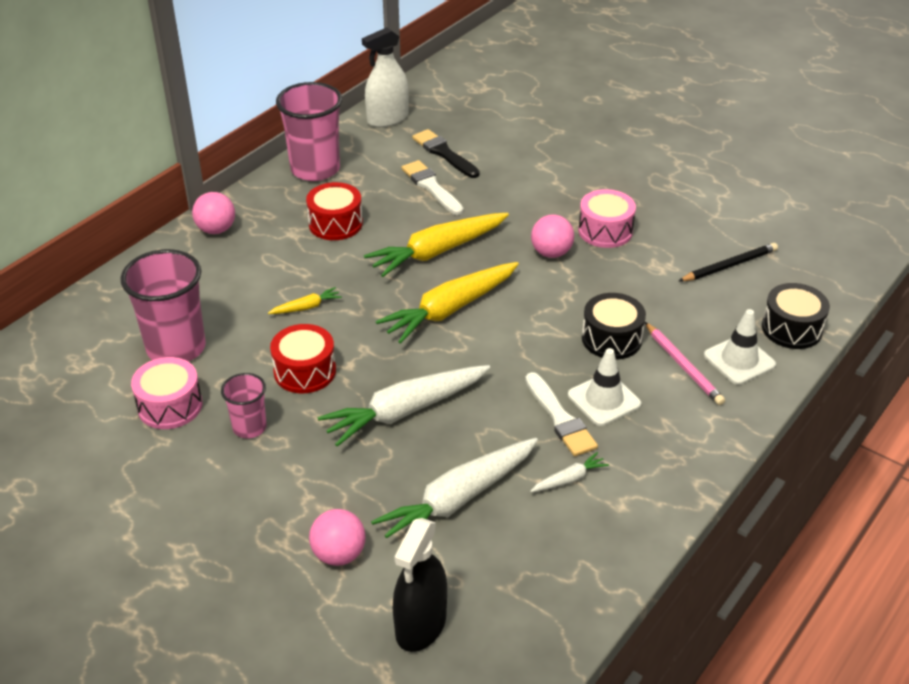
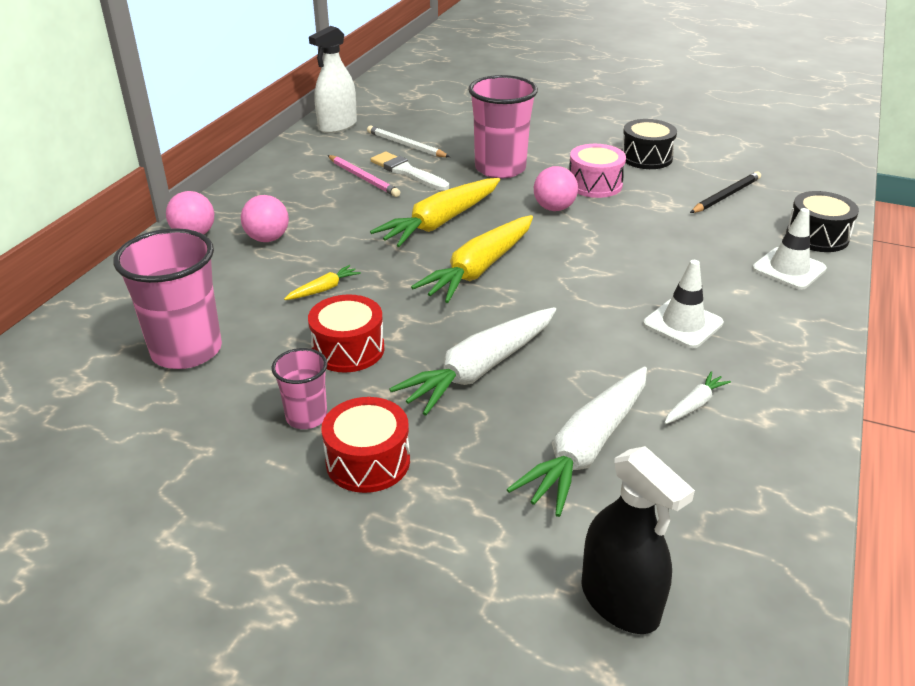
camera: 15 degrees left, 5 degrees down
(170, 406) = (199, 411): pink drum -> none
(315, 169) = (281, 172): pink cup -> pink cup (500, 168)
(335, 223) = (323, 213): red drum -> red drum (368, 461)
(339, 554) = (477, 538): pink ball -> pink ball (267, 239)
(421, 625) = (619, 601): black spray bottle -> black spray bottle turned 45 degrees counterclockwise
(444, 153) = (406, 145): black brush -> white pencil
(560, 418) = (649, 348): white brush -> none
(611, 339) = (656, 269): black drum -> black drum (646, 157)
(683, 366) = (740, 282): pink pencil -> pink pencil (363, 178)

